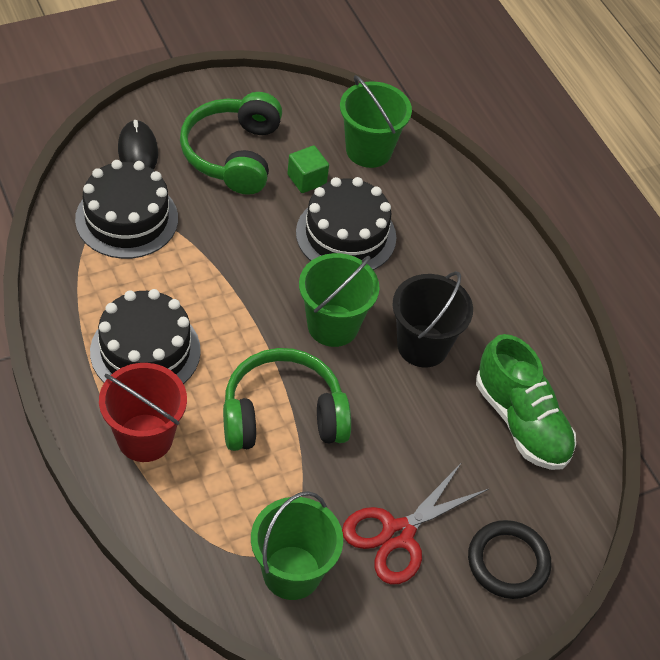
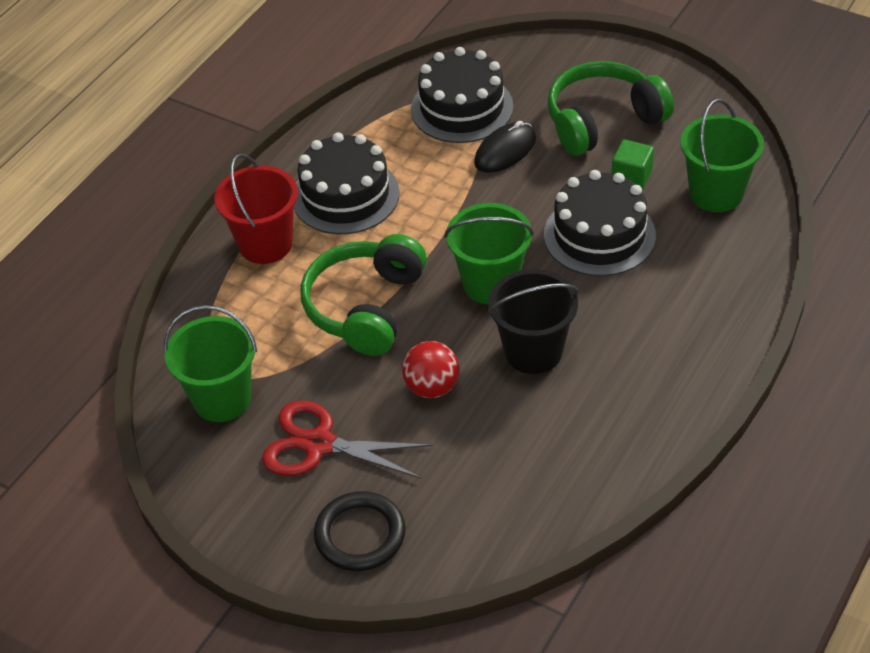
camera: 65 degrees right, 5 degrees down
(138, 151) = (537, 71): black mouse -> black mouse (505, 151)
(282, 415) = (366, 307): green headphones -> green headphones turned 120 degrees counterclockwise
(403, 427) = (432, 387): none -> red ball
(521, 421) = (522, 464): green shoe -> none

